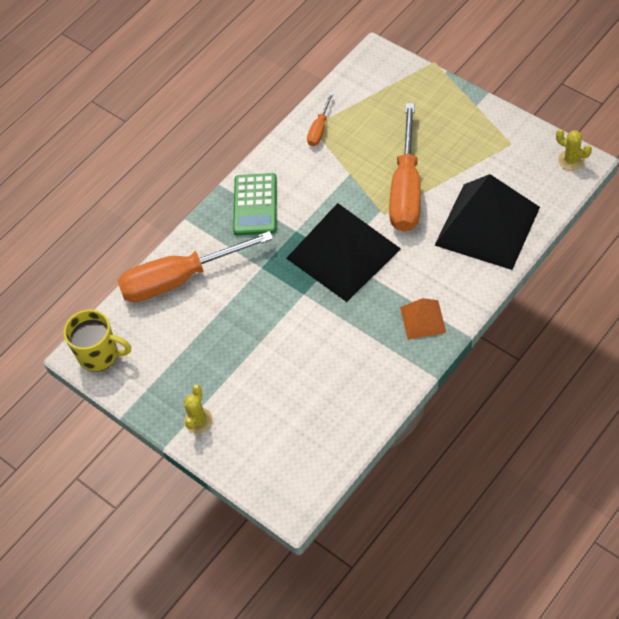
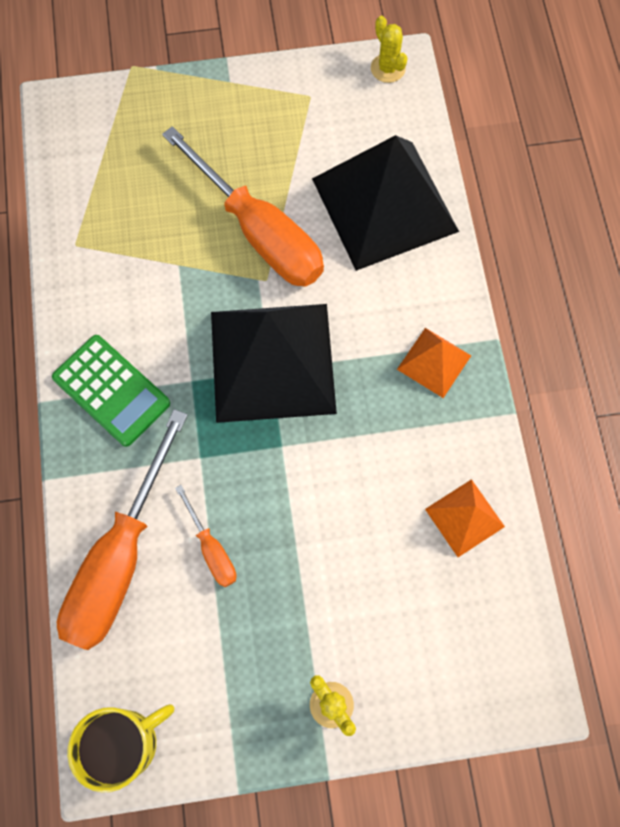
camera: 55 degrees left, 15 degrees up
(319, 129) = (87, 240): orange screwdriver -> orange screwdriver (212, 549)
(353, 401) = (465, 517): none -> orange pyramid
(571, 160) = (387, 68): yellow cactus -> yellow cactus turned 75 degrees clockwise

